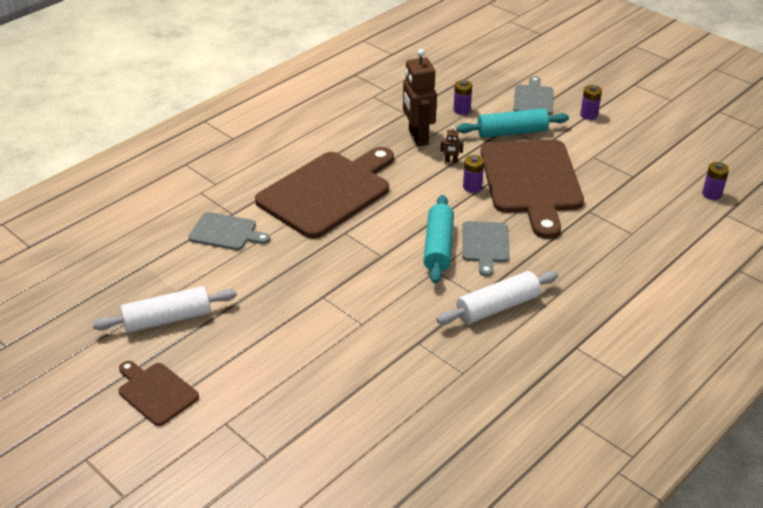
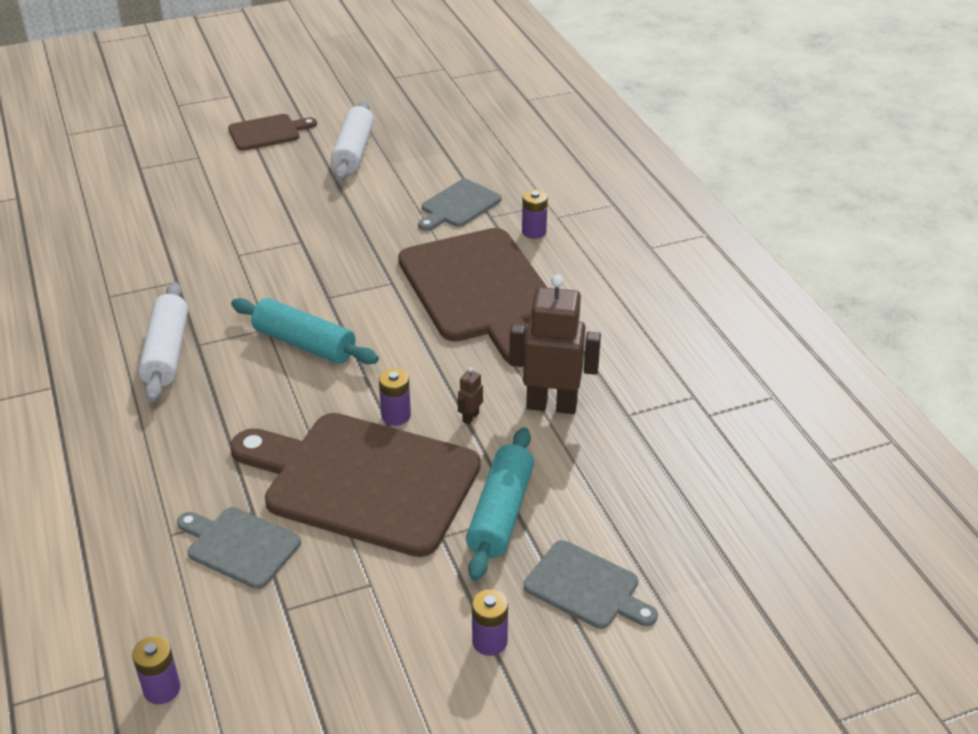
camera: 115 degrees right, 0 degrees up
(462, 110) = (600, 480): purple battery -> purple battery (534, 232)
(485, 245) = (273, 383): grey cutting board -> grey cutting board (239, 546)

